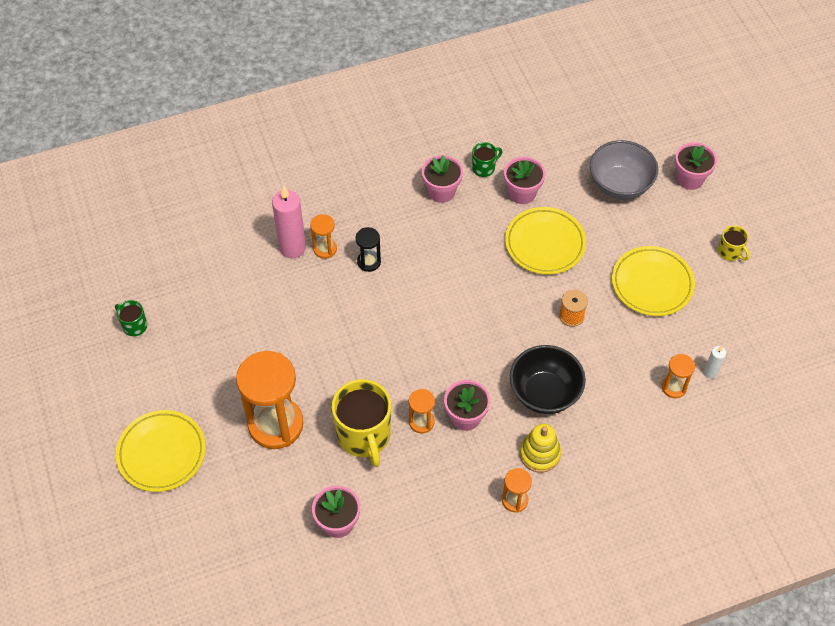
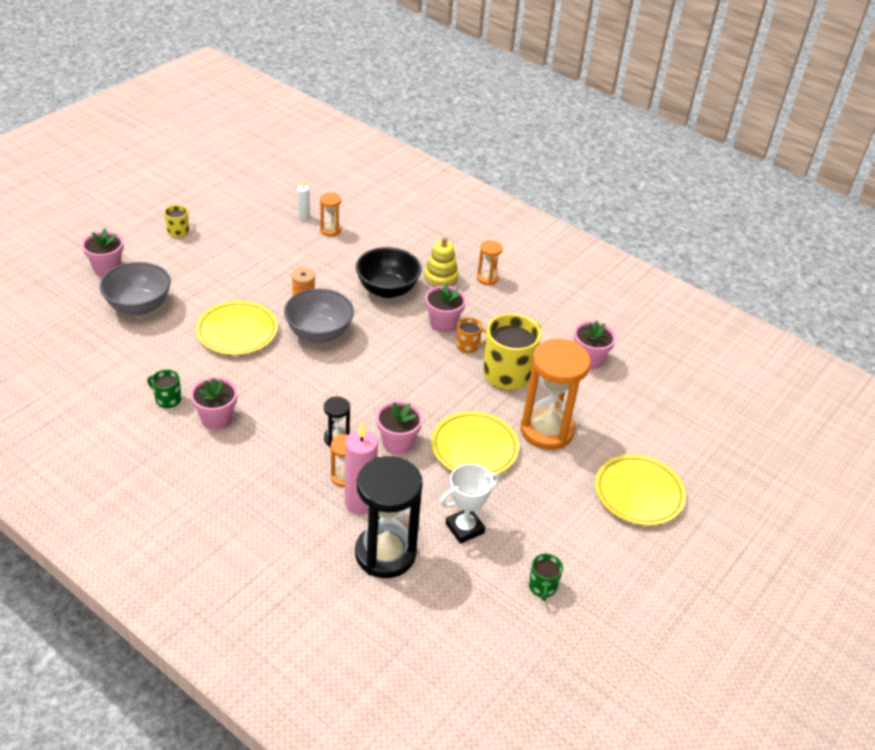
camera: 125 degrees left, 15 degrees down
(221, 304) = (464, 528): none -> white trophy
(235, 242) = (385, 553): none -> black hourglass
(421, 422) = (468, 346): orange hourglass -> orange mug
(508, 305) = (319, 333): none -> grey bowl
(522, 193) = (185, 364): pink flower pot -> pink flower pot (397, 443)
(652, 284) = (240, 262): yellow plate -> yellow plate (474, 448)

